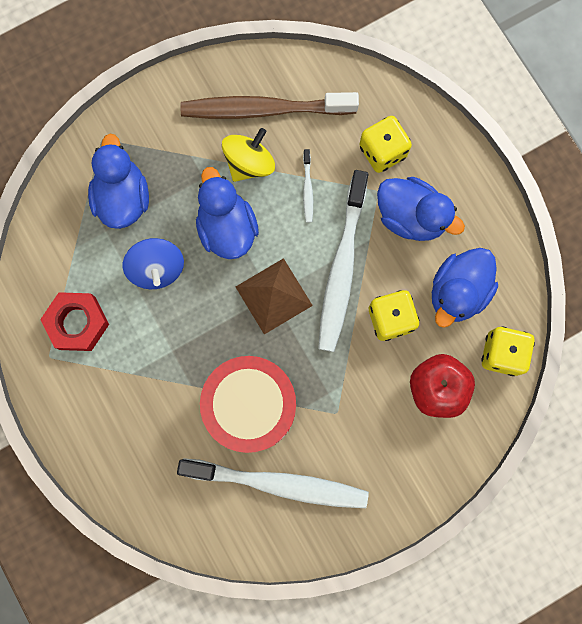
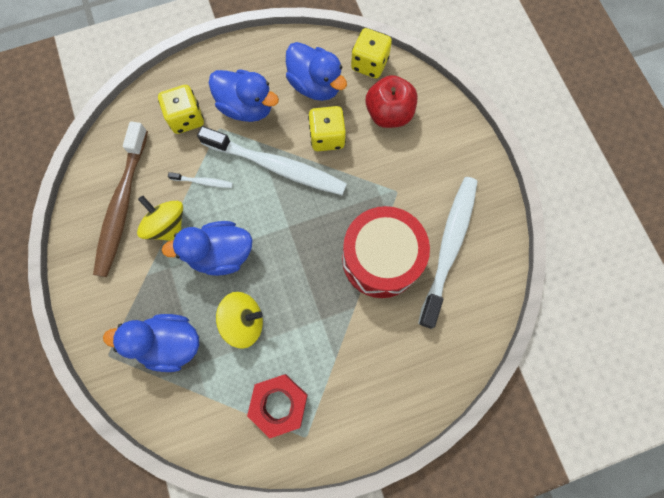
camera: 80 degrees left, 5 degrees down
(157, 269) = (244, 321): blue spinning top -> yellow spinning top
(273, 296) = (289, 225): brown pyramid -> none
(411, 217) = (247, 107): blue duck -> blue duck turned 75 degrees clockwise

